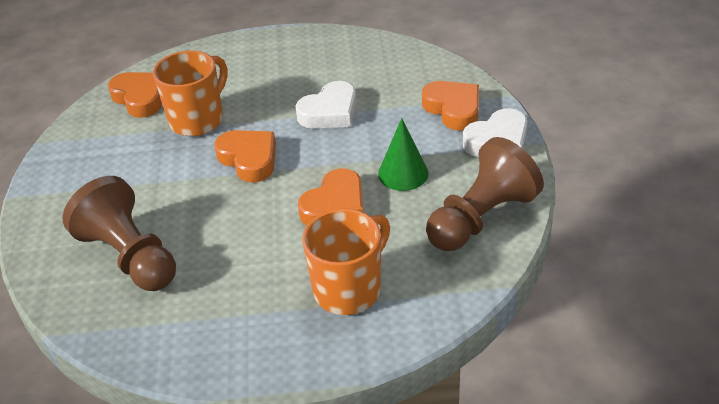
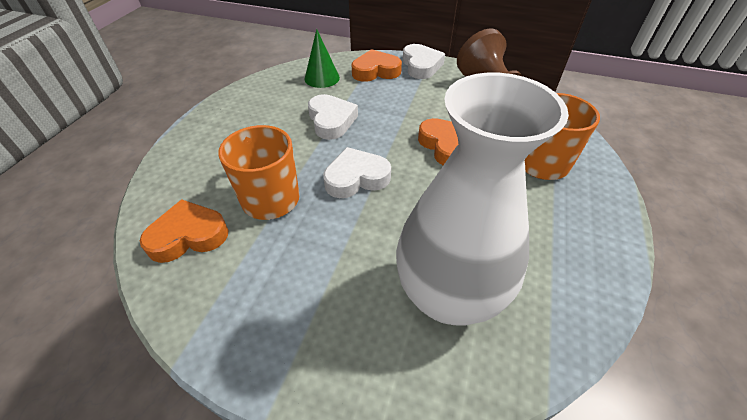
camera: 70 degrees left, 5 degrees up
(130, 256) = (448, 295): brown pawn -> white vase
(249, 159) = (356, 178): orange heart -> white heart
(403, 173) = (428, 107): green cone -> green cone (322, 78)

